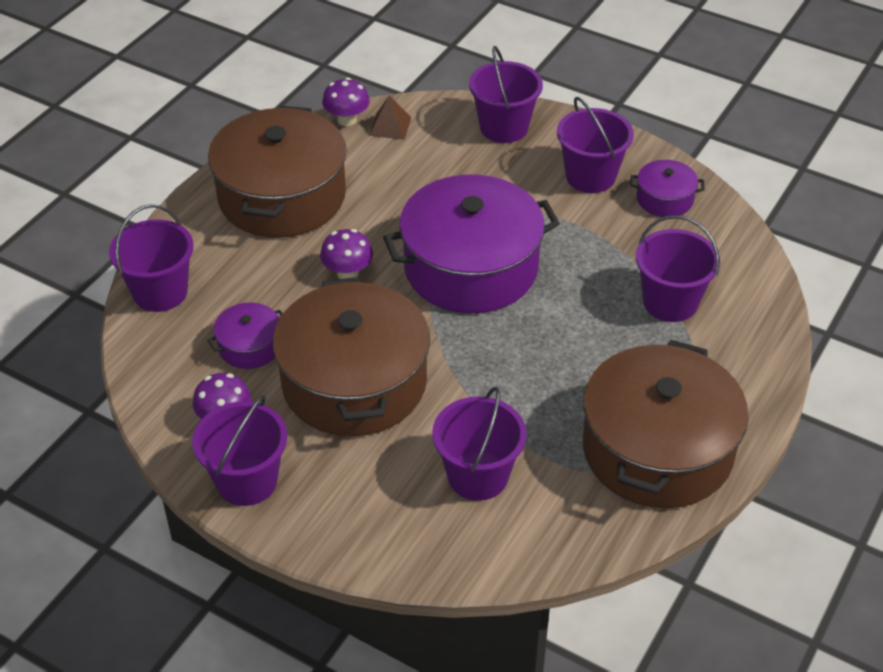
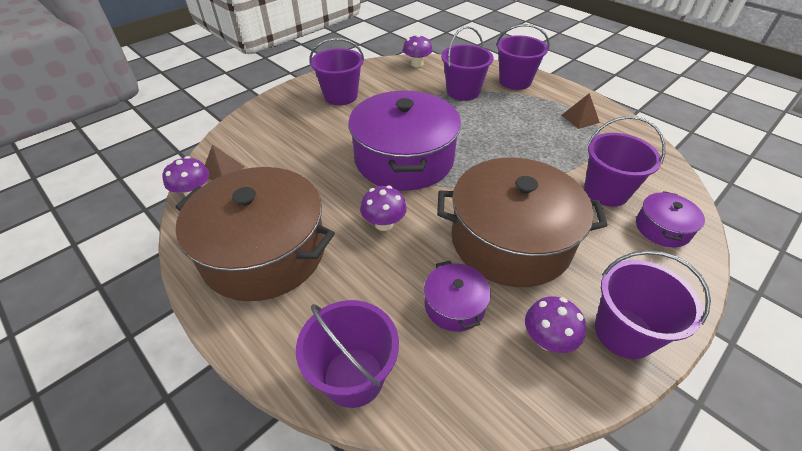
camera: 75 degrees left, 0 degrees up
(504, 127) = (268, 119): purple bucket -> purple bucket (515, 81)
(657, 450) = (580, 118): brown pot -> brown pyramid
(664, 199) = (376, 76): purple pot -> purple pot (662, 228)
(732, 236) = (417, 64): none -> purple mushroom

